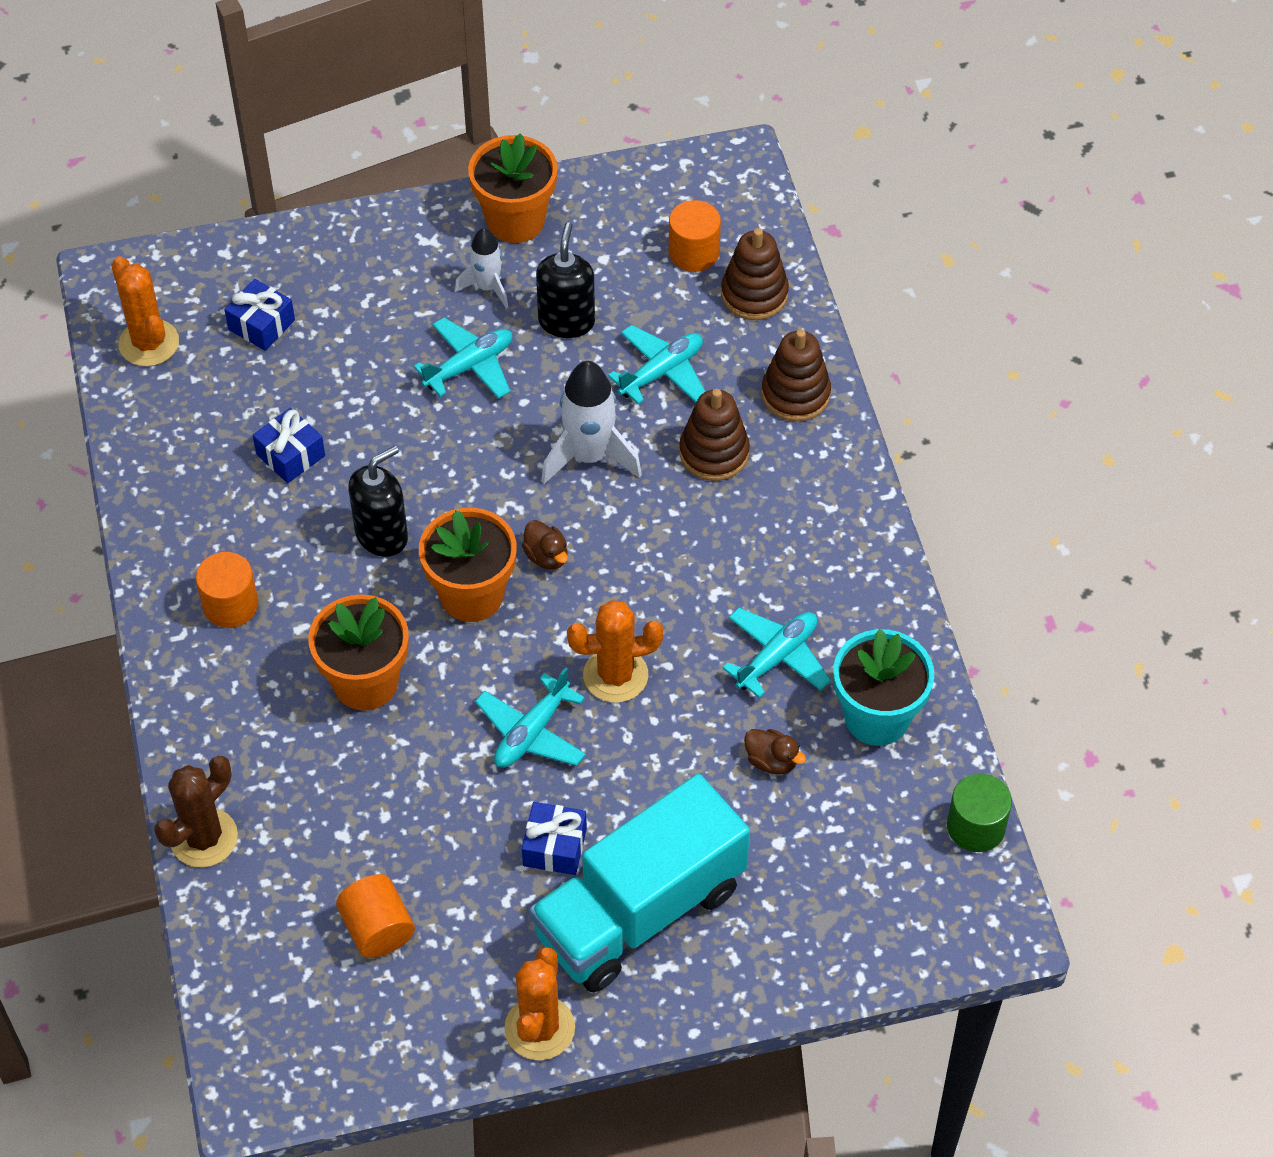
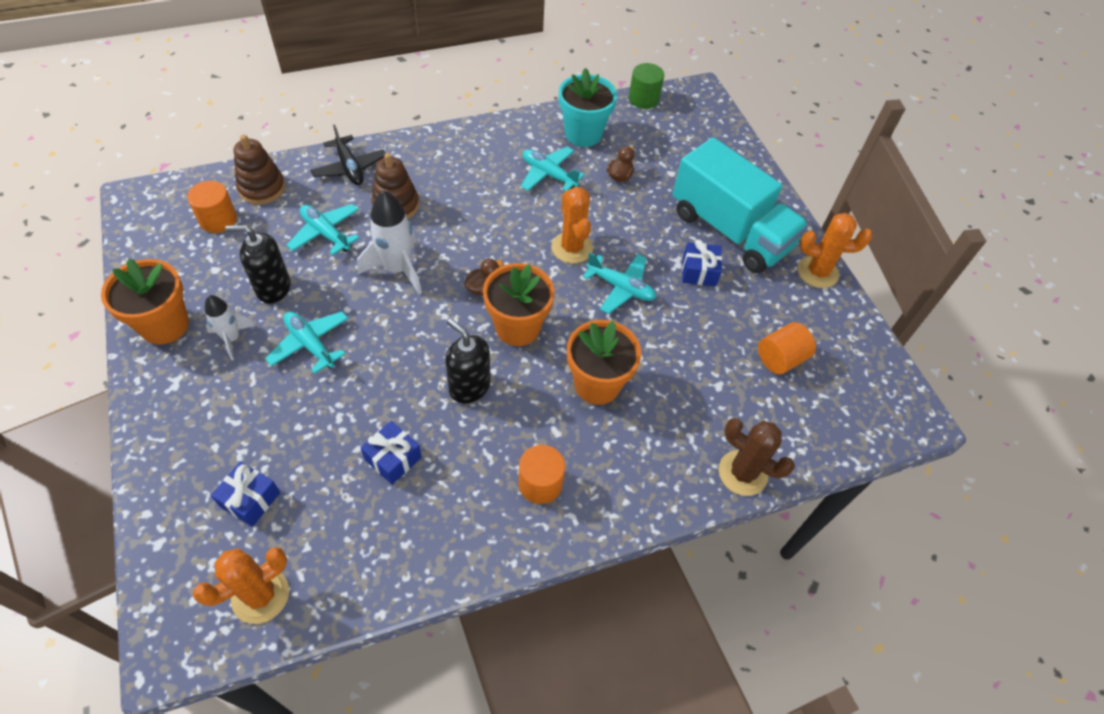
camera: 100 degrees left, 0 degrees up
(795, 394) = (349, 168): brown stacking toy -> black plane

